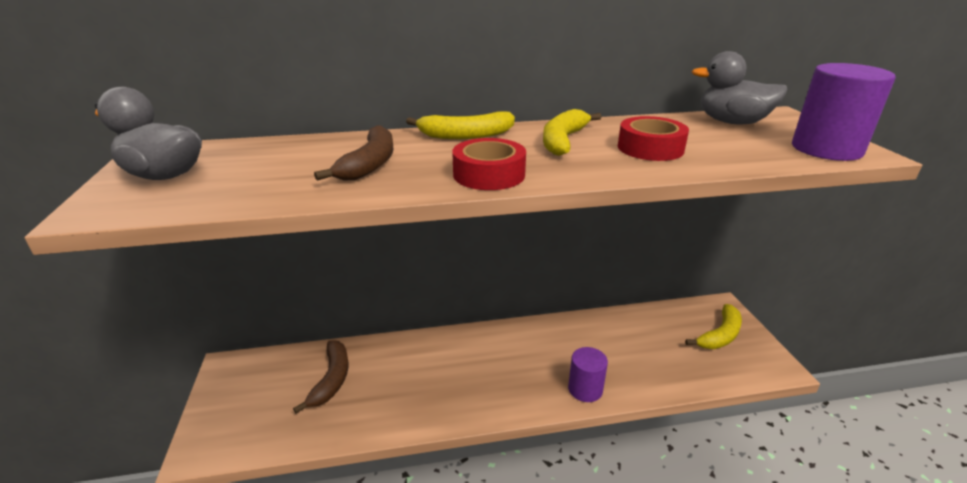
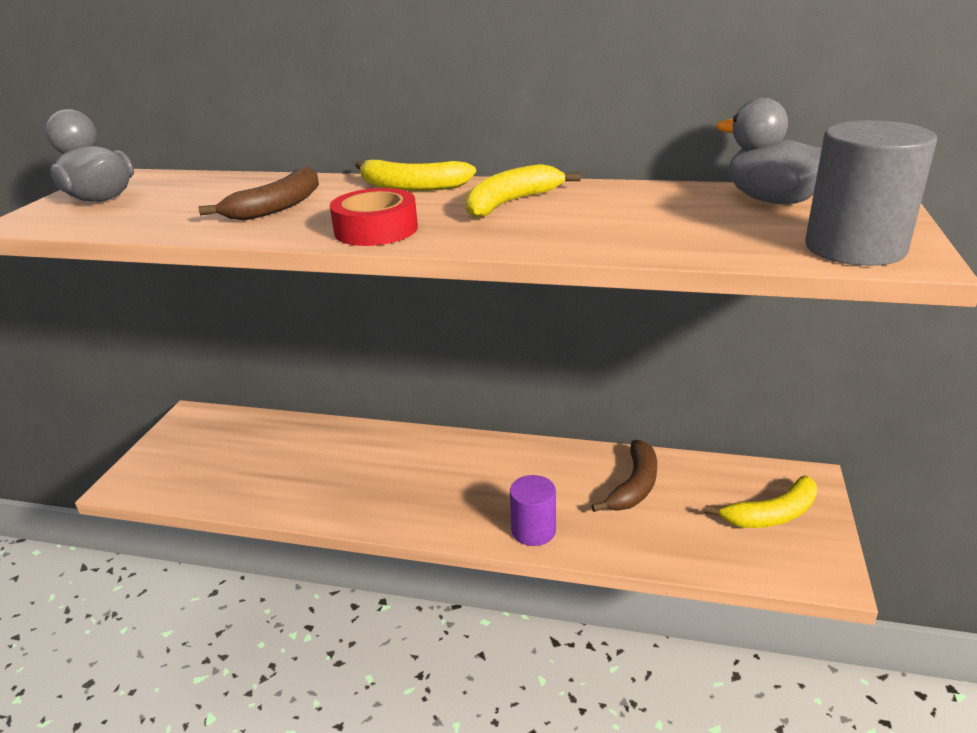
camera: 25 degrees right, 0 degrees up
(332, 379) = (273, 451): brown banana -> brown banana (634, 485)
(650, 148) = (603, 221): red tape -> none
(826, 149) = (855, 248): purple cylinder -> grey cylinder

